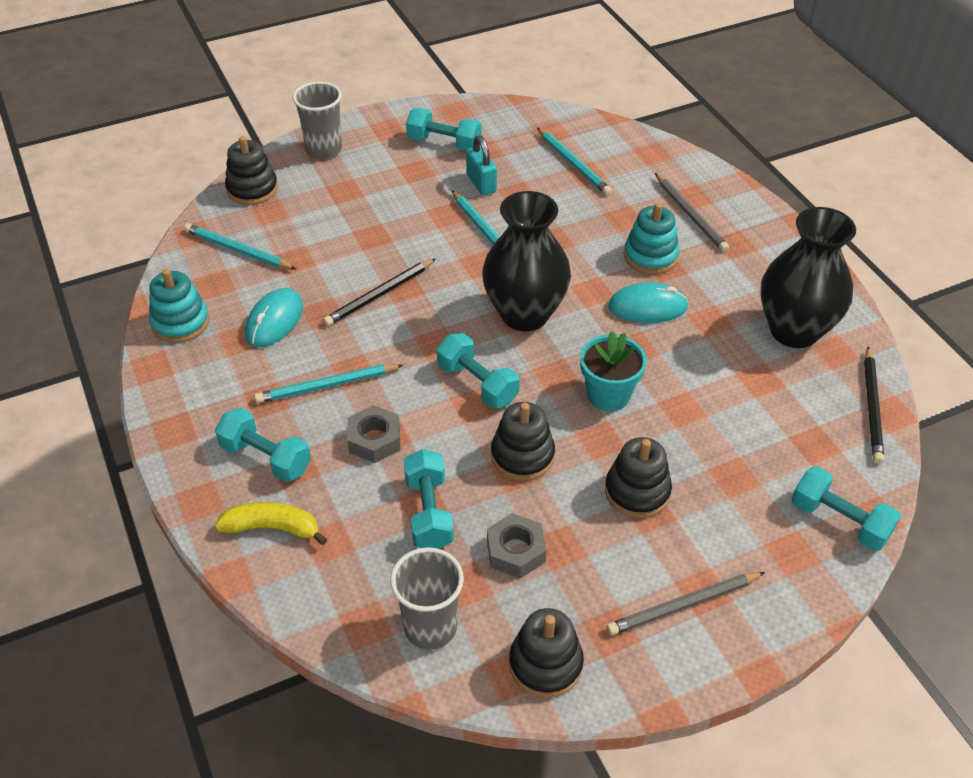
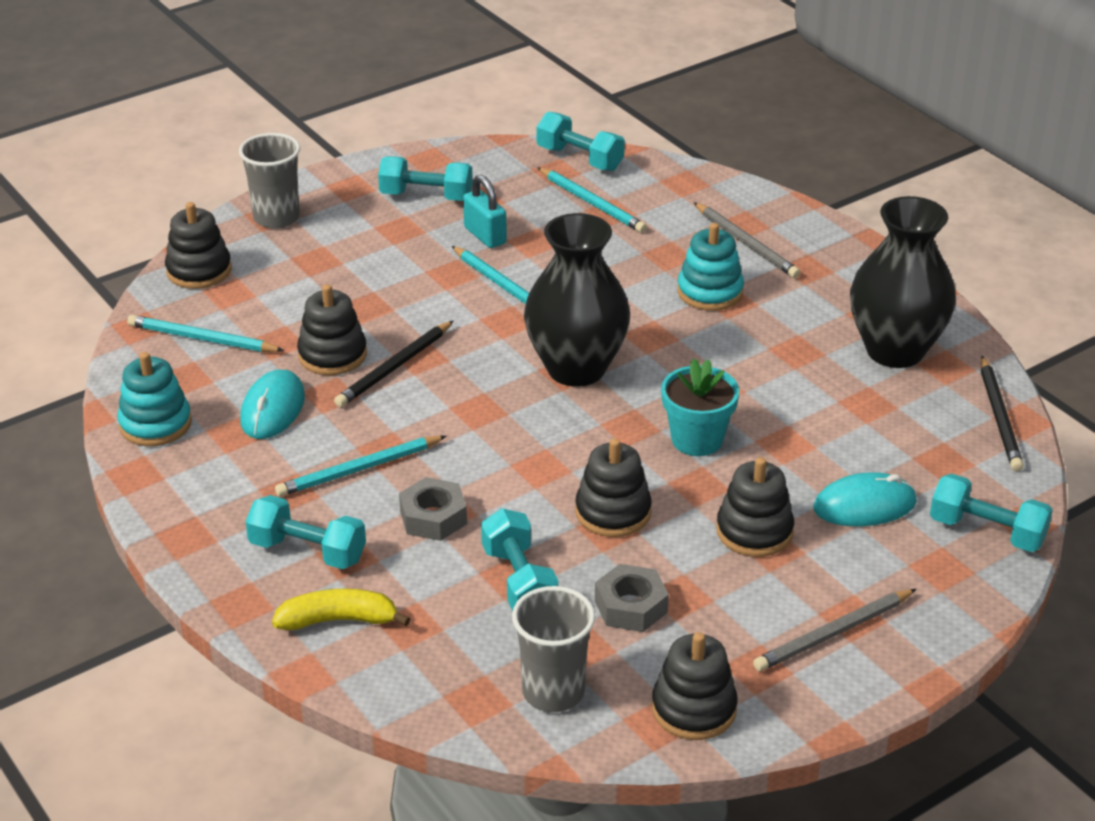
camera: 10 degrees left, 10 degrees down
(334, 277) = (332, 355): none -> black stacking toy
(477, 384) = (539, 446): turquoise dumbbell -> turquoise dumbbell (580, 158)
(647, 307) = (719, 345): turquoise mouse -> turquoise mouse (864, 505)

